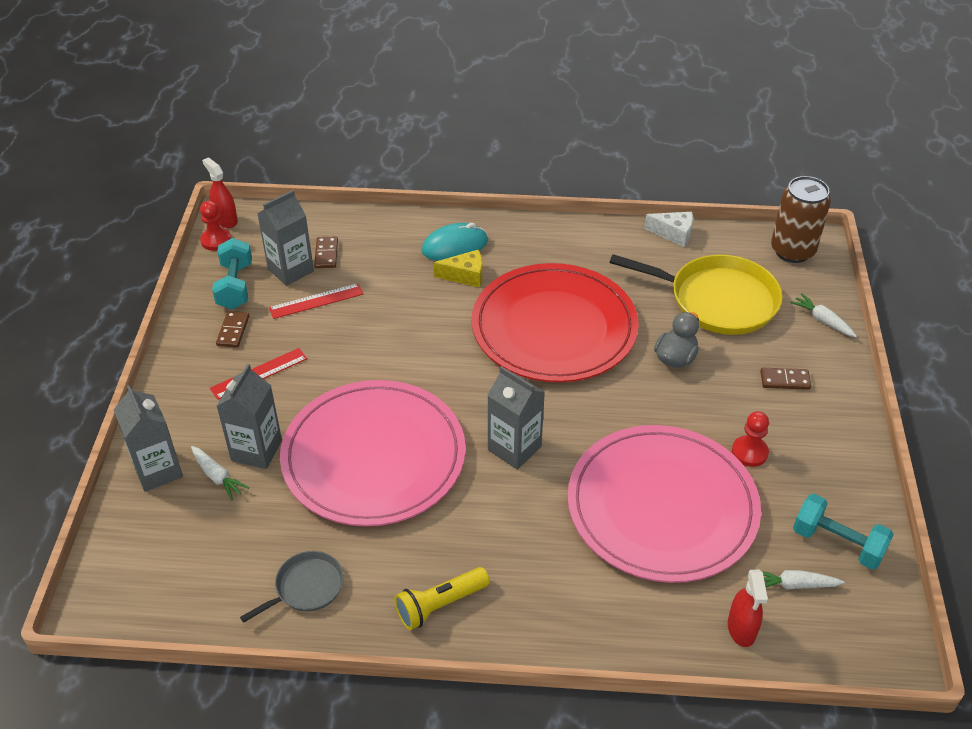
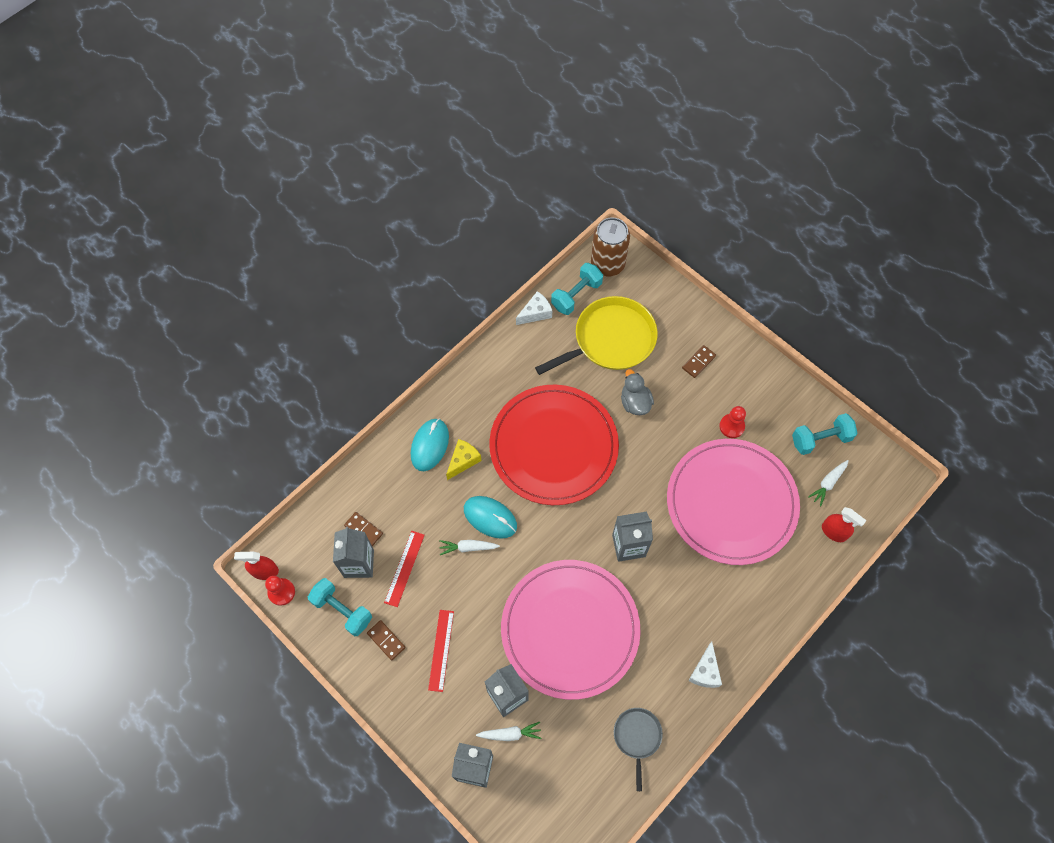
camera: 50 degrees left, 20 degrees up
(428, 327) = (490, 518): none -> turquoise mouse
(440, 604) = (705, 671): yellow flashlight -> white cheese
(730, 249) = (576, 295): none -> turquoise dumbbell
(822, 320) = (673, 302): white carrot -> white carrot (468, 547)

